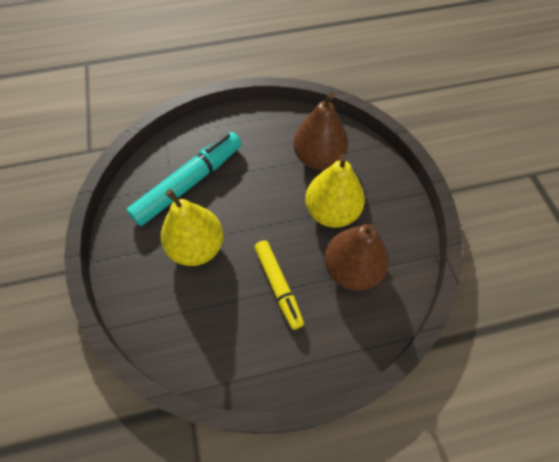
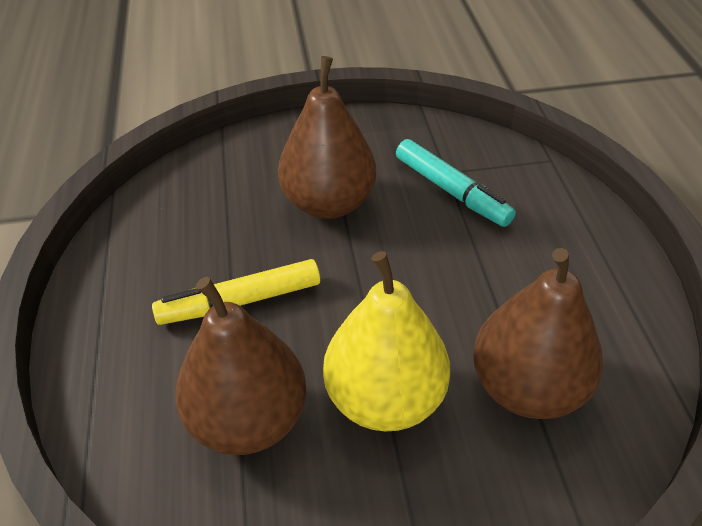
camera: 95 degrees right, 15 degrees down
(188, 183) = (451, 190): turquoise marker -> turquoise marker, size x0.63
(197, 247) = (328, 203): yellow pear -> brown pear

